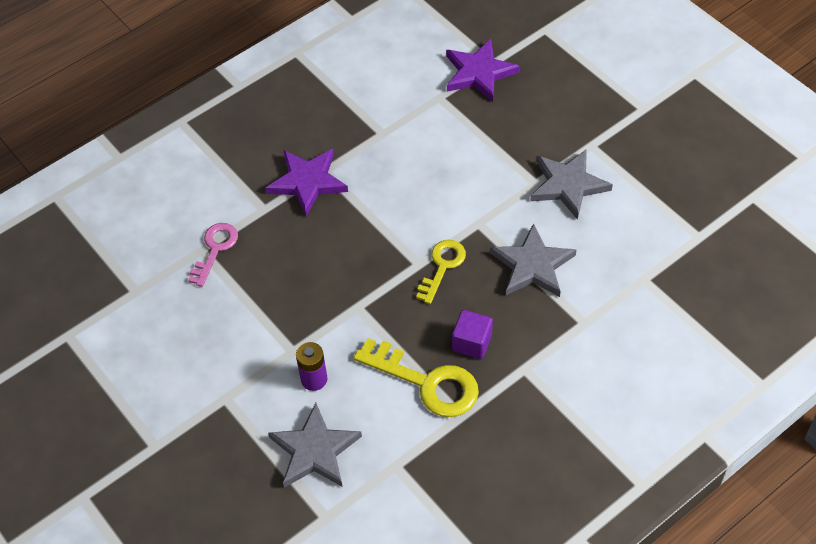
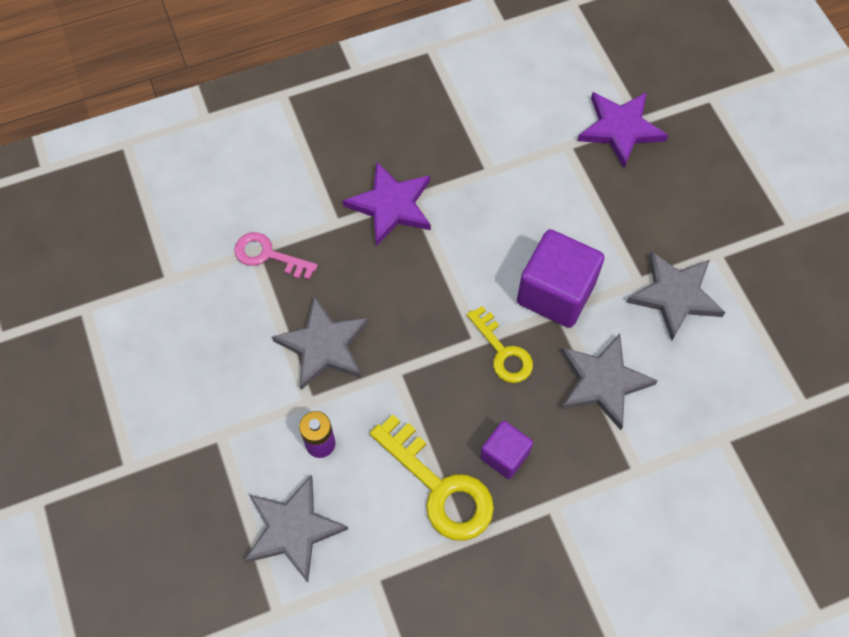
camera: 15 degrees right, 10 degrees up
(215, 249) = (268, 255): pink key -> pink key turned 105 degrees counterclockwise
(289, 305) = (324, 346): none -> grey star
(442, 266) = (503, 352): yellow key -> yellow key turned 105 degrees clockwise
(470, 210) = (555, 293): none -> purple cube

